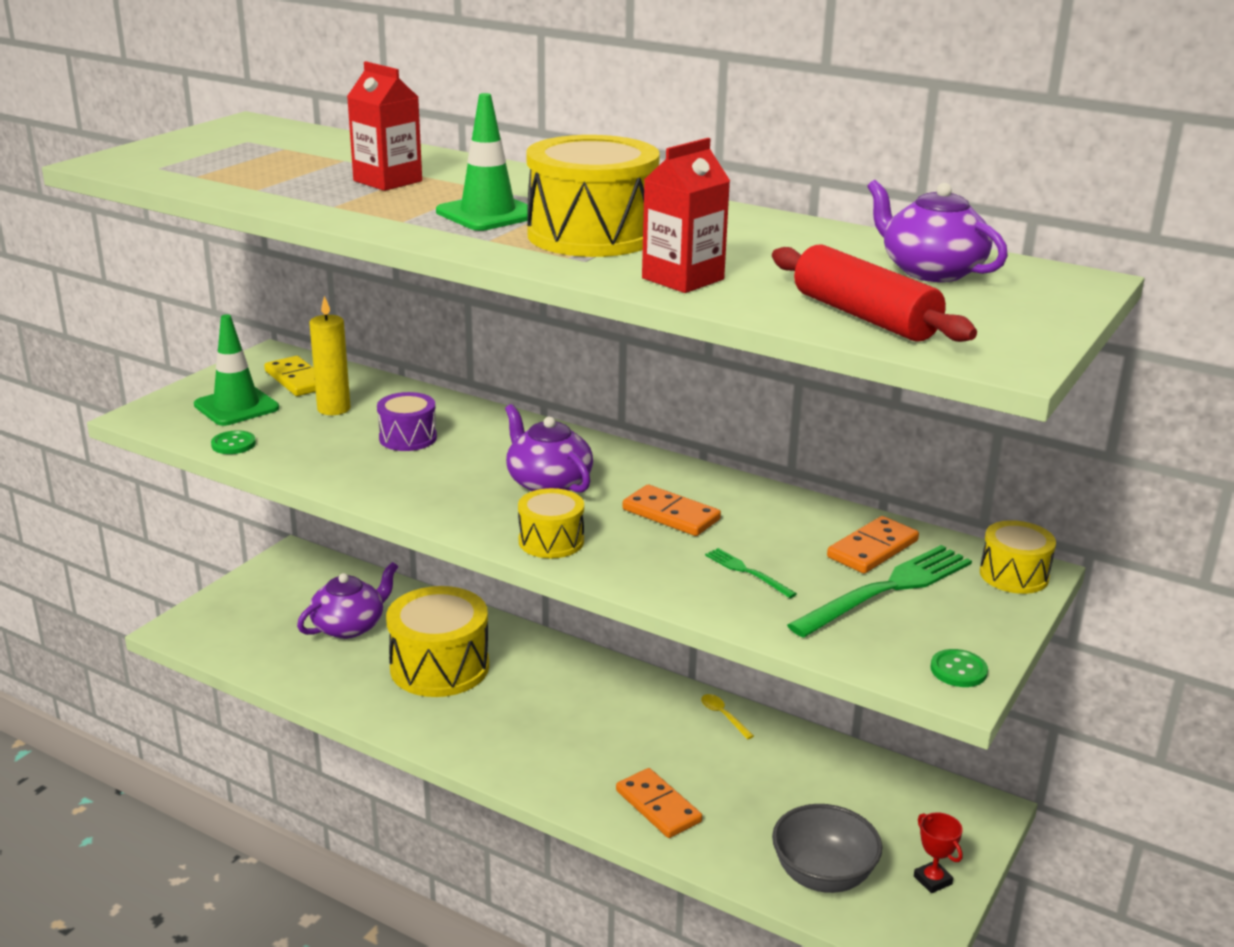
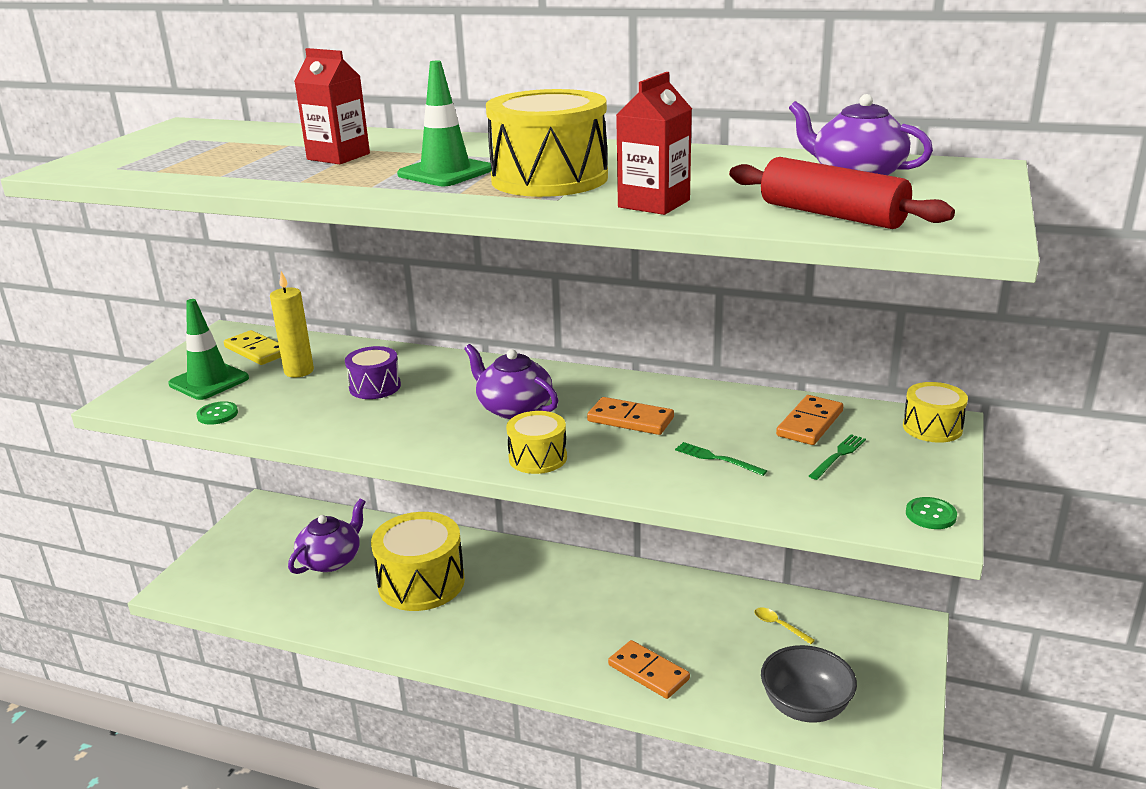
camera: 10 degrees left, 0 degrees up
(723, 716) = (674, 584): yellow spoon -> yellow spoon (779, 625)
(887, 590) = (838, 456): green fork -> green fork, size x0.48
(932, 880) = (894, 694): red trophy -> none

